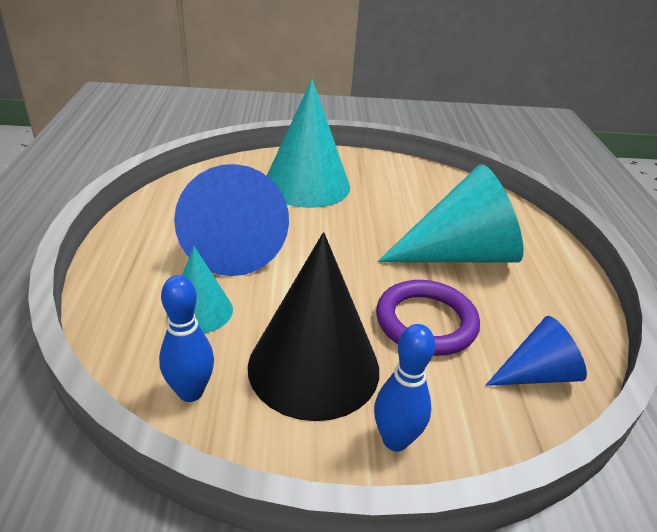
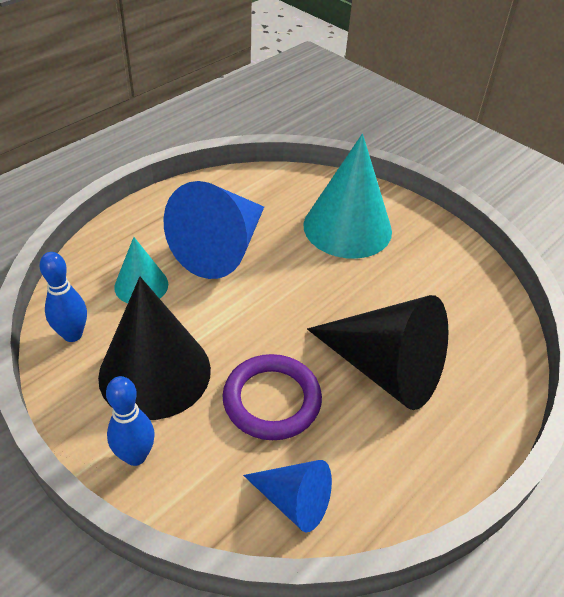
camera: 45 degrees right, 10 degrees up
(459, 255) = (385, 369): turquoise cone -> black cone

